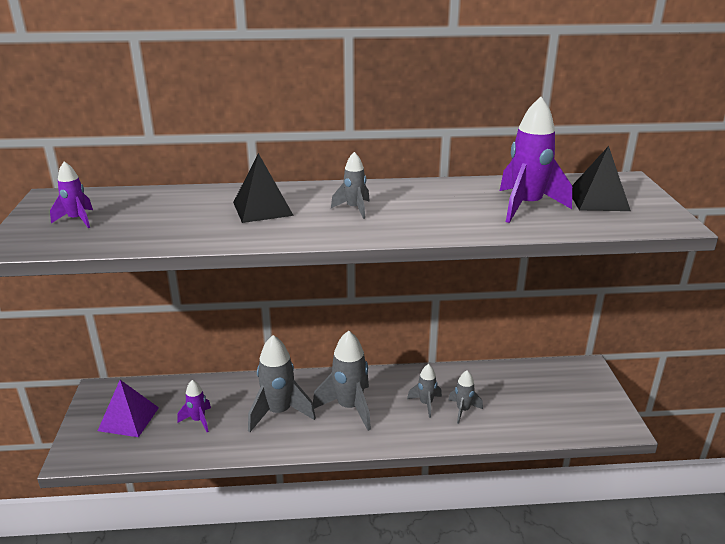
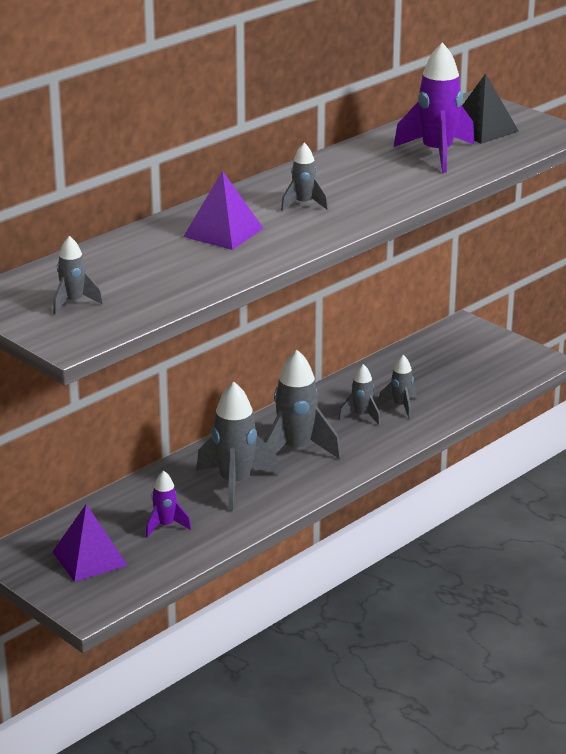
camera: 40 degrees left, 0 degrees up
(77, 220) = (73, 303): purple rocket -> grey rocket
(263, 208) = (223, 232): black pyramid -> purple pyramid

